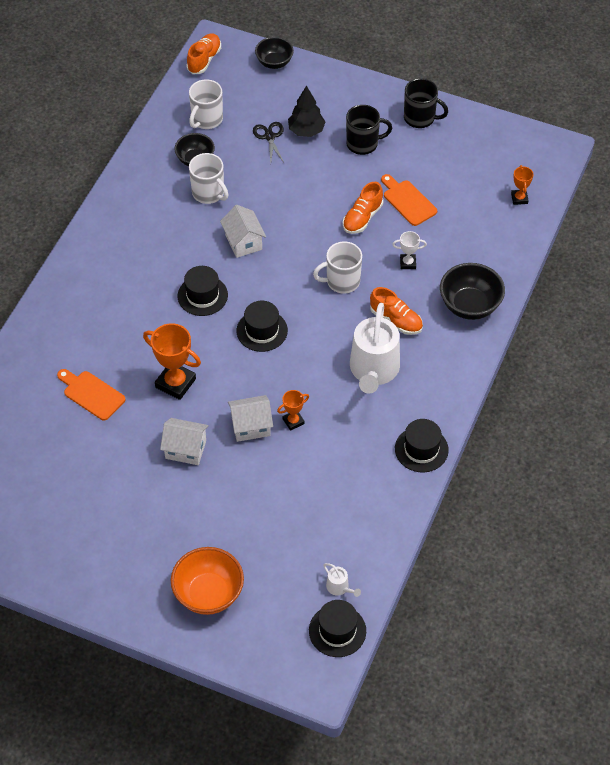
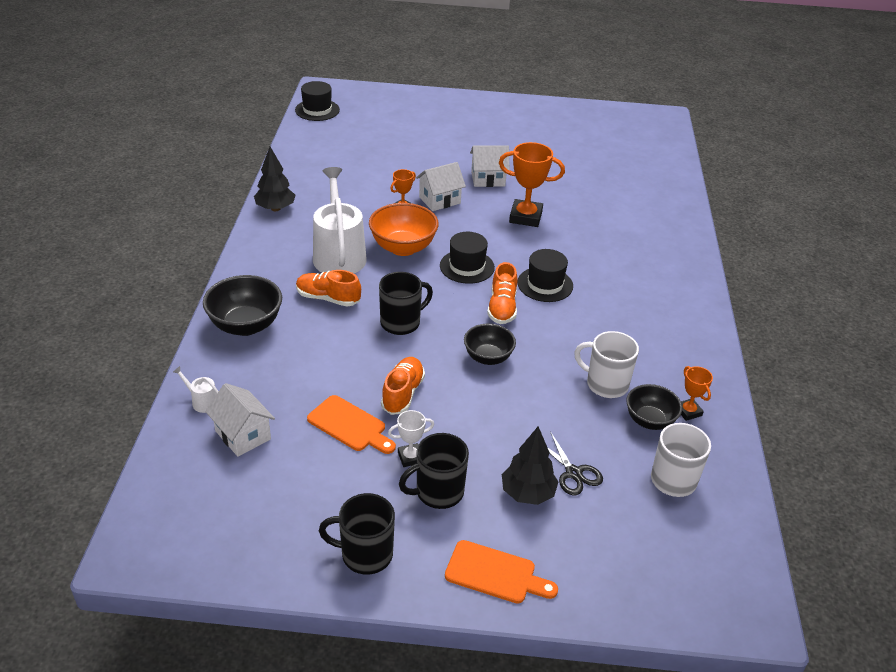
camera: 160 degrees right, 15 degrees down
(92, 394) = (594, 199): orange cutting board -> orange cutting board (495, 574)
(204, 60) = (744, 577): orange shoe -> orange shoe (502, 307)
(208, 594) = (422, 114): orange bowl -> orange bowl (403, 247)
(243, 242) = (532, 340): white house -> white house (243, 435)
(274, 62) = (636, 600): black bowl -> black bowl (488, 357)
(339, 587) = (323, 128): white watering can -> white watering can (202, 401)
(342, 281) = (401, 323): white mug -> black mug
(408, 263) = (330, 354): white trophy -> white trophy (410, 457)
(421, 449) = (275, 208): black hat -> black tree
(519, 198) = (193, 460): orange trophy -> orange trophy (688, 411)

